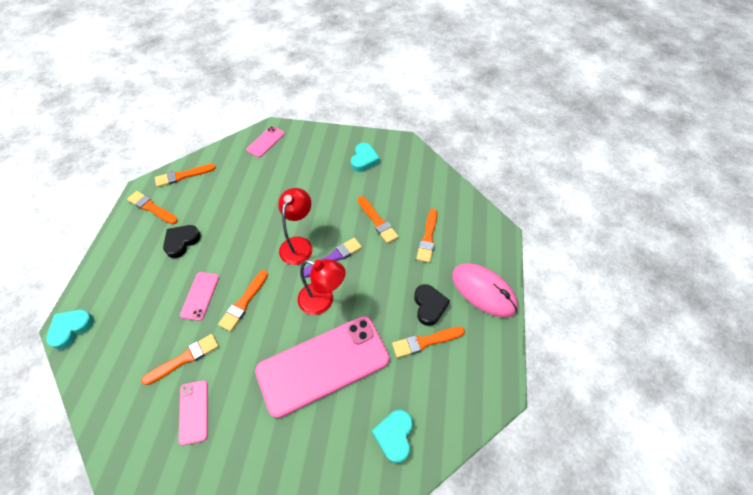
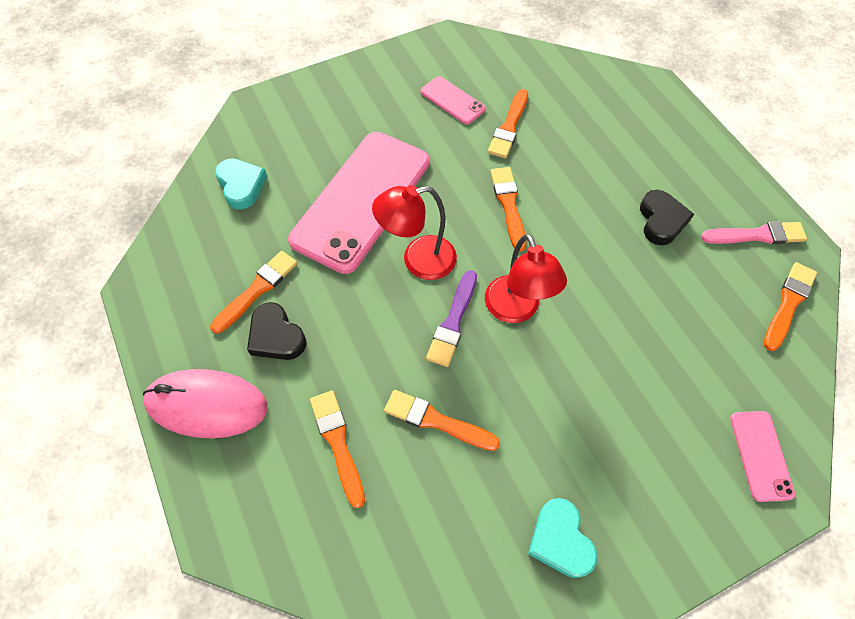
camera: 145 degrees right, 5 degrees up
(71, 329) = (646, 86): turquoise heart -> none
(151, 208) = (757, 235): orange brush -> pink brush
(200, 296) = (563, 182): pink phone -> none

